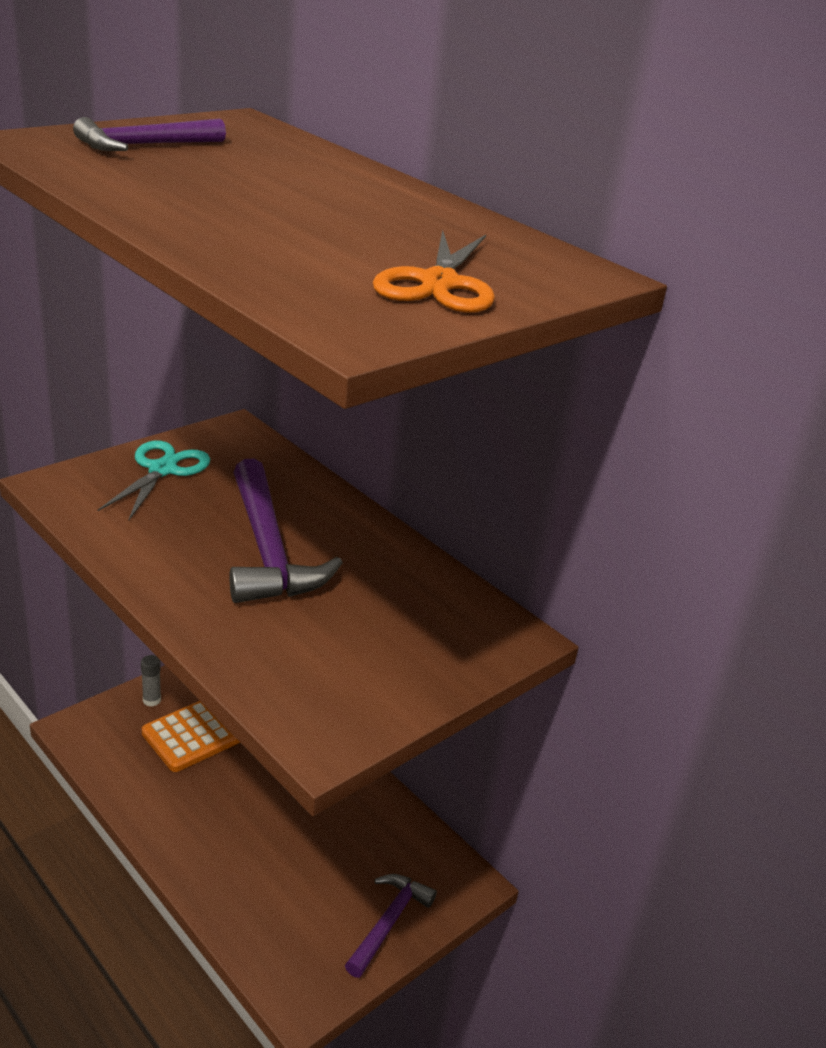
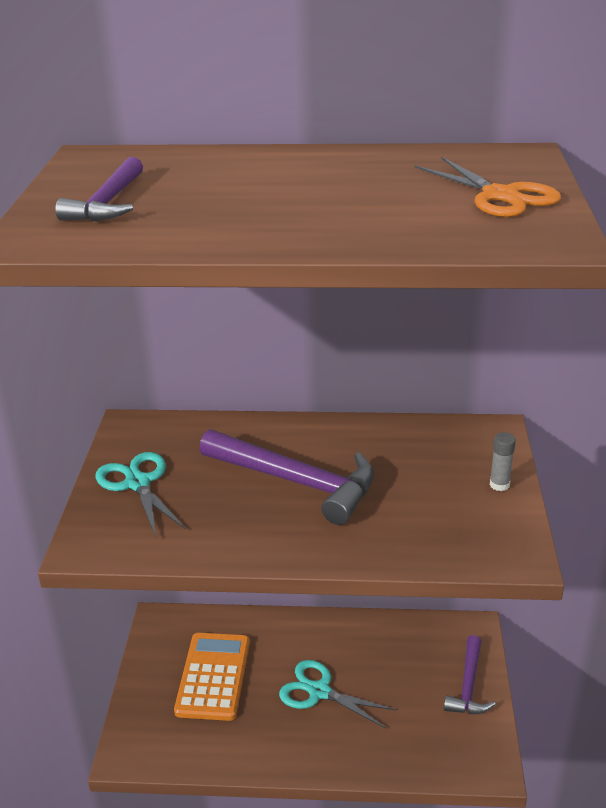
camera: 40 degrees left, 0 degrees up
(151, 700) = (149, 691): grey glue stick -> grey glue stick (499, 485)
(263, 810) = (319, 691): none -> turquoise scissors
(388, 922) = (468, 685): purple hammer -> purple hammer turned 150 degrees counterclockwise

